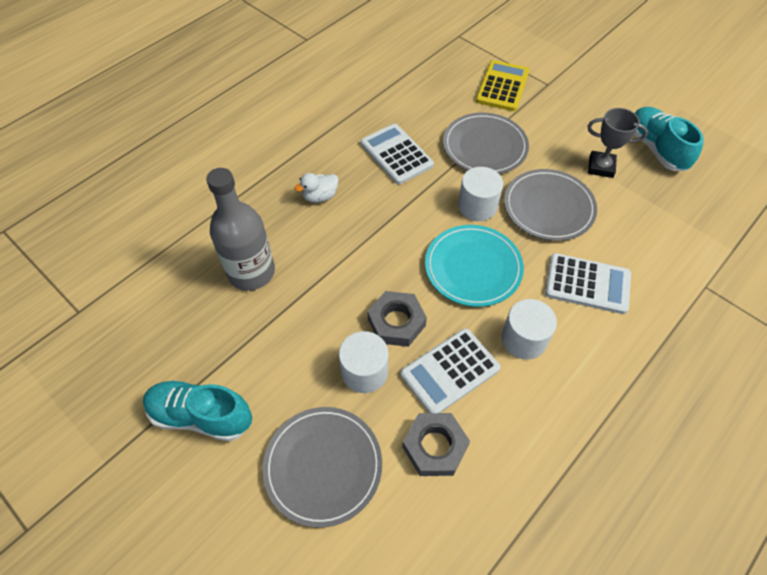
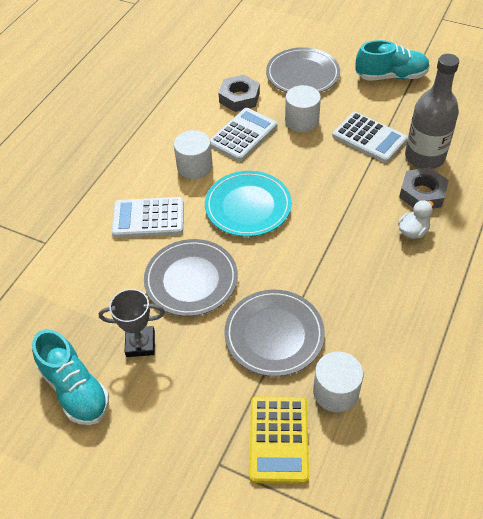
camera: 165 degrees right, 5 degrees down
(396, 154) = (365, 297): white calculator -> white calculator (369, 138)
(396, 322) = (293, 153): grey nut -> grey nut (422, 193)
(477, 206) = (261, 262): white cylinder -> white cylinder (336, 391)

